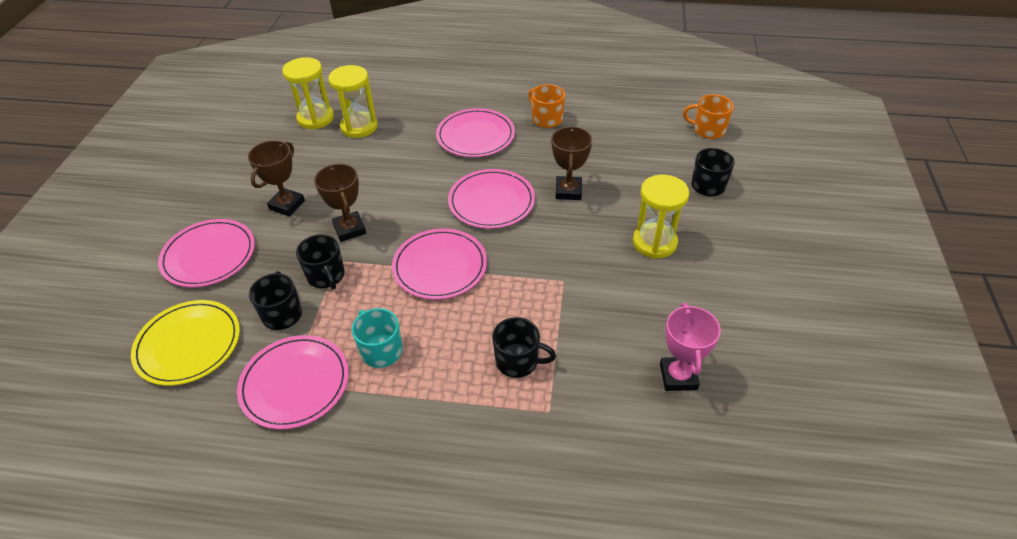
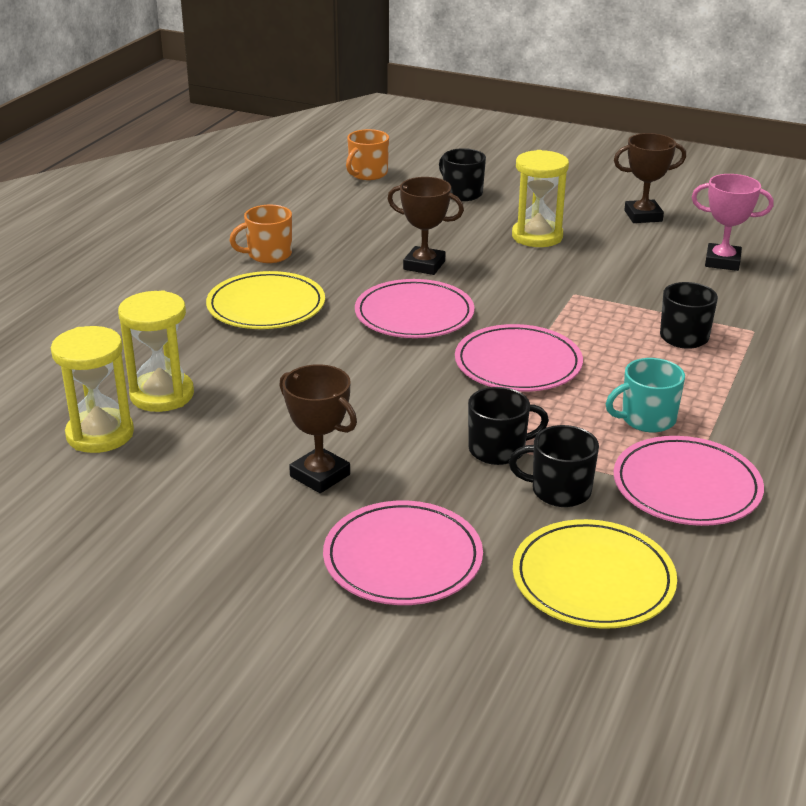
camera: 75 degrees left, 15 degrees down
(349, 229) = (410, 423): brown trophy -> brown trophy (643, 216)
(475, 136) = (266, 306): pink plate -> yellow plate

